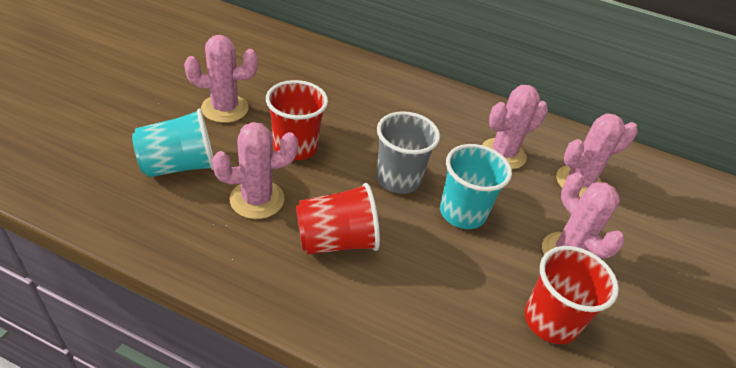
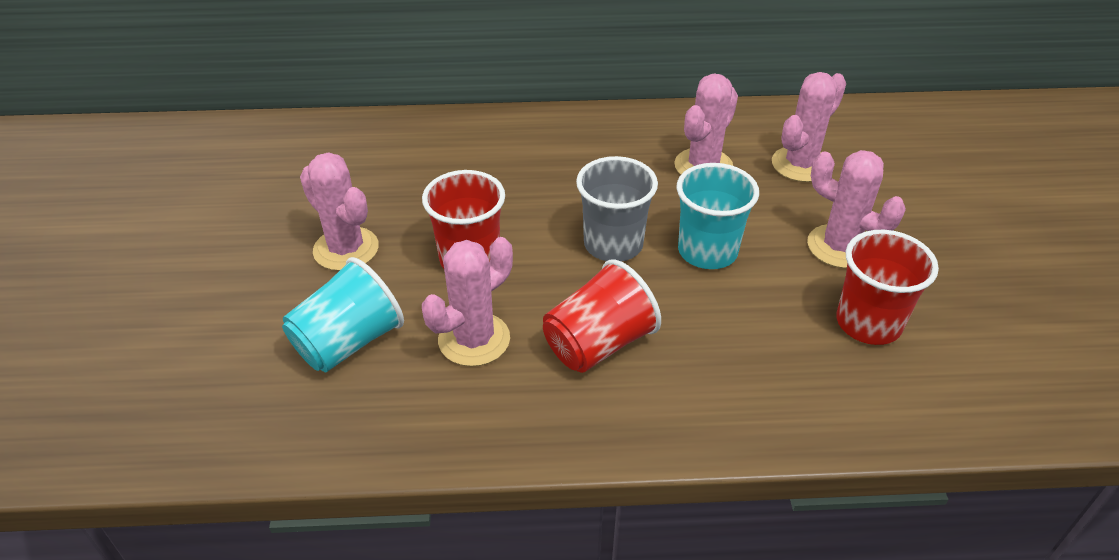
camera: 20 degrees left, 0 degrees up
(225, 108) = (346, 249): pink cactus -> pink cactus turned 75 degrees clockwise

